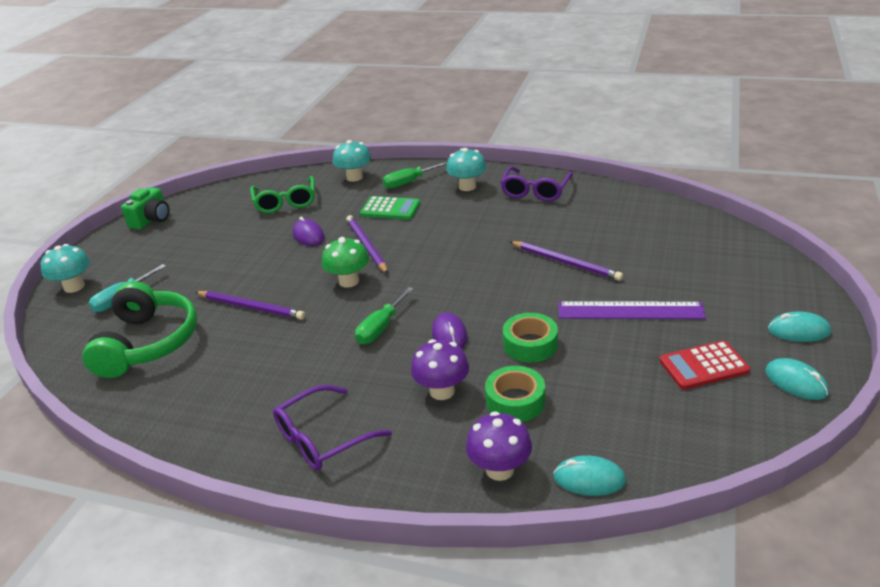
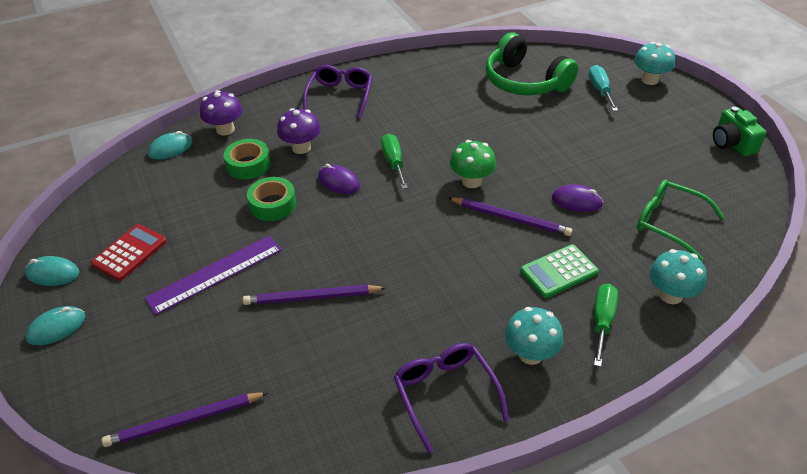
camera: 135 degrees right, 10 degrees up
(251, 307) = (506, 129): purple pencil -> purple pencil (185, 421)

